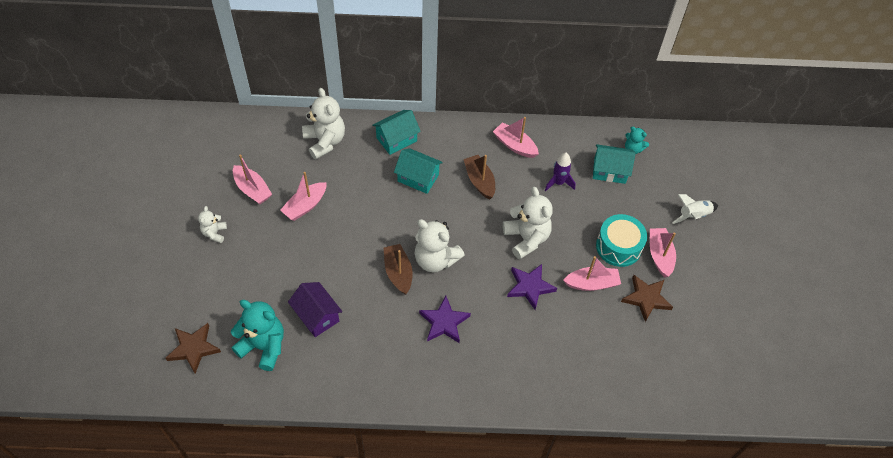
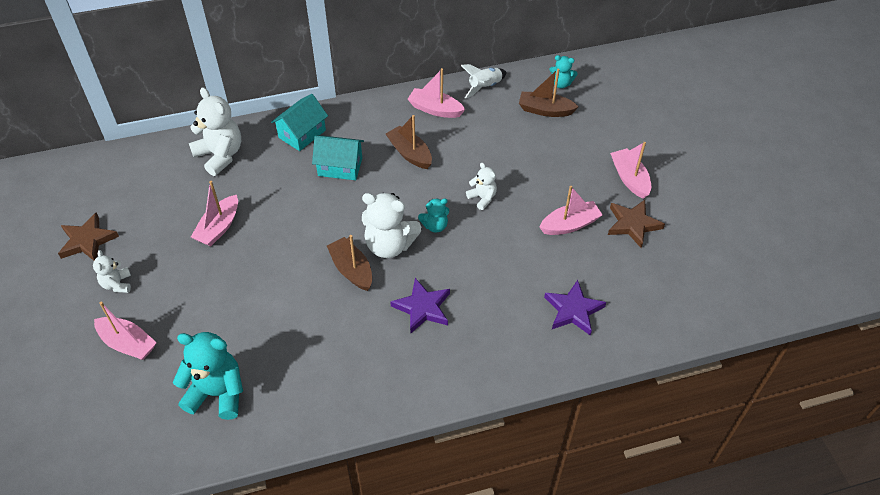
camera: 15 degrees left, 5 degrees down
(193, 348) = (129, 420): brown star -> brown star (87, 240)
(252, 189) = (149, 226): pink boat -> pink boat (128, 344)
(317, 316) = (271, 341): purple house -> none
(478, 253) = (435, 226): none -> turquoise teddy bear
(526, 238) = (482, 198): white teddy bear -> white teddy bear, size x0.54
(530, 287) = (504, 245): purple star -> purple star (573, 310)
(558, 183) = (496, 134): purple rocket -> none
(609, 171) = (545, 110): turquoise house -> brown boat
(618, 247) = (583, 181): turquoise drum -> none
(693, 215) = (648, 131): white rocket -> white rocket (484, 87)

